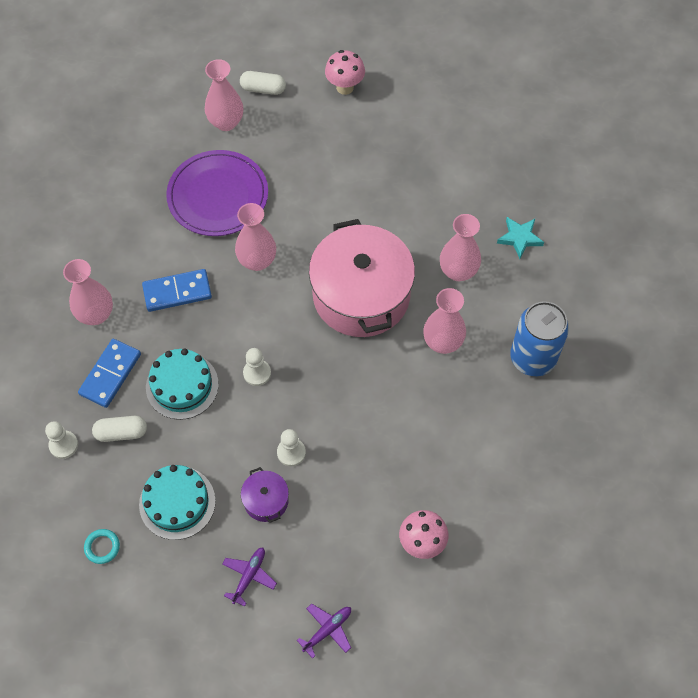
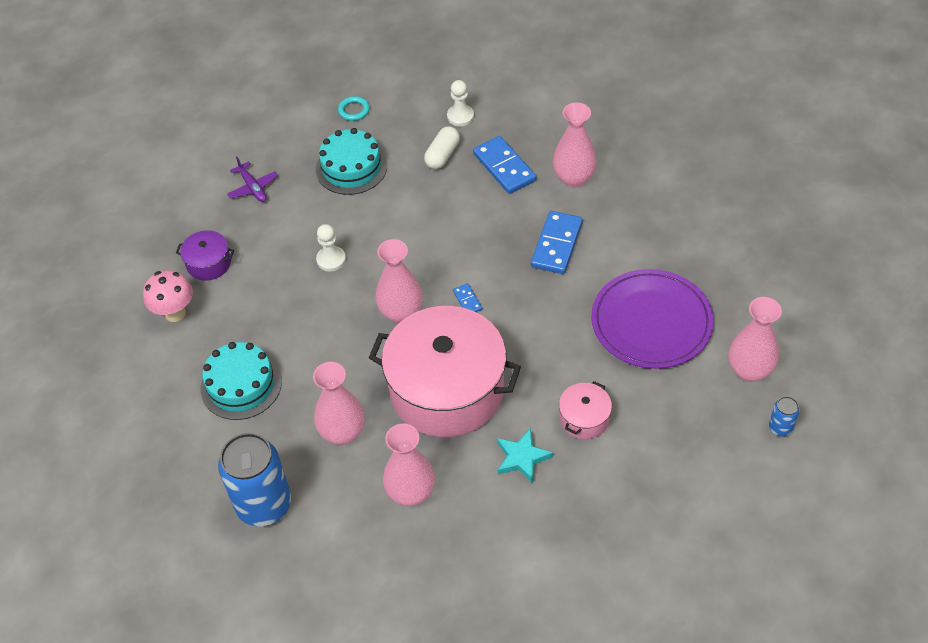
camera: 125 degrees right, 10 degrees down
(182, 385) = (455, 211): turquoise cake -> turquoise cake (241, 385)
(257, 261) = (548, 321): pink vase -> pink vase (401, 313)
(257, 373) = (426, 268): white pawn -> none
(263, 89) = (780, 428): white capsule -> blue can
(266, 500) = (304, 224): purple pot -> purple pot (209, 263)
(271, 326) = (467, 300): none -> blue domino
(327, 630) = (168, 217): purple plane -> none
(329, 199) = (584, 418): none -> pink pot
(345, 87) = (737, 514): pink mushroom -> none
(520, 238) = (407, 581): turquoise star -> turquoise star (522, 458)

